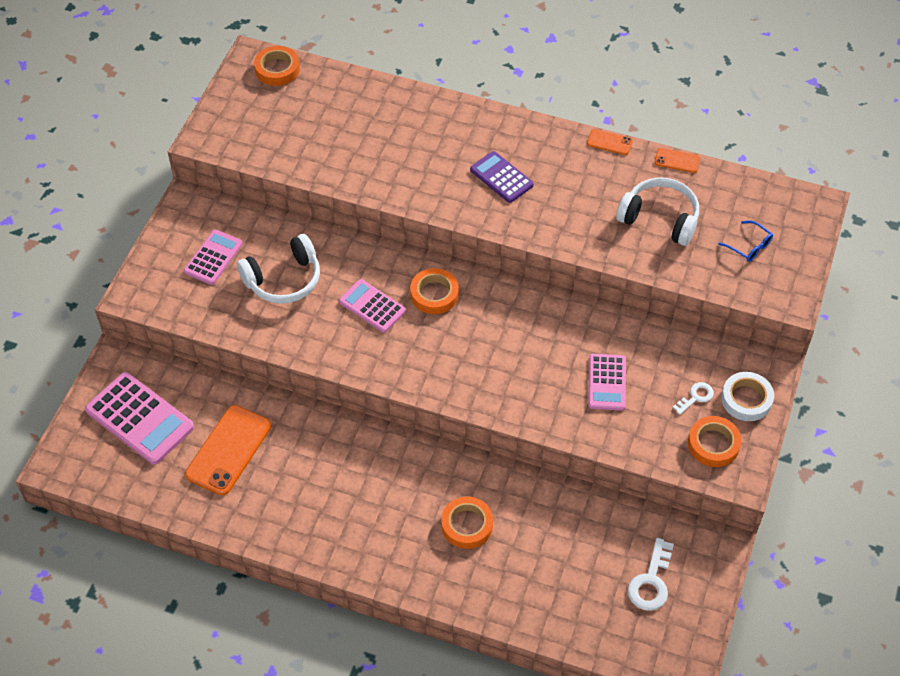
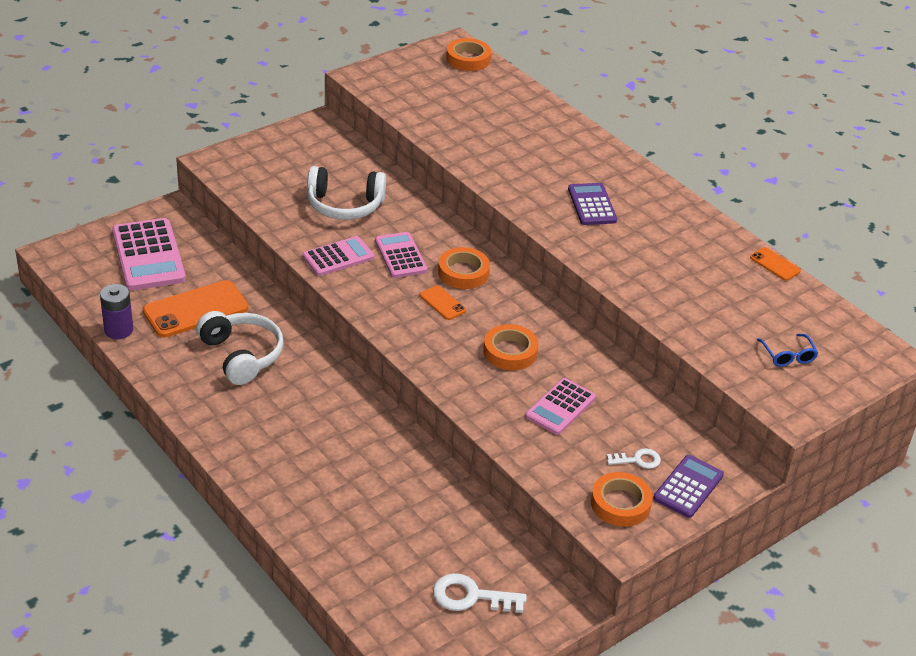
camera: 30 degrees right, 15 degrees down
(183, 510) = (118, 330): none -> purple battery
(213, 257) = (302, 166): pink calculator -> pink calculator (338, 257)
(467, 525) = (341, 463): orange tape -> orange tape (510, 352)
(609, 142) = (720, 224): orange phone -> orange phone (442, 303)
(651, 581) = (471, 596): white key -> white key turned 45 degrees clockwise
(660, 218) = (716, 297): white headphones -> white headphones (242, 355)
(746, 399) = (688, 487): white tape -> purple calculator

